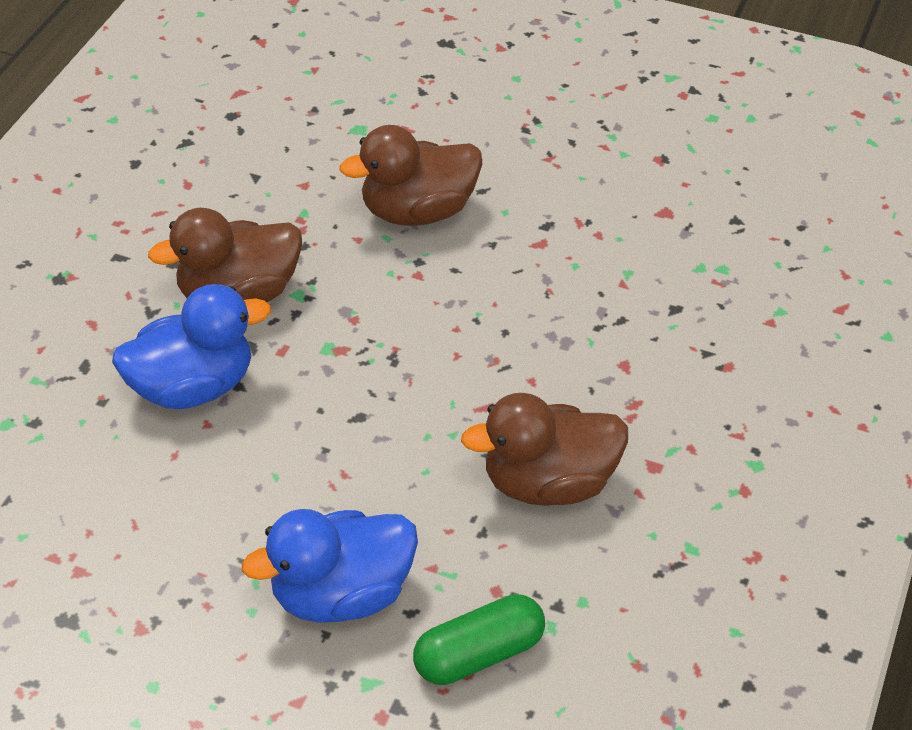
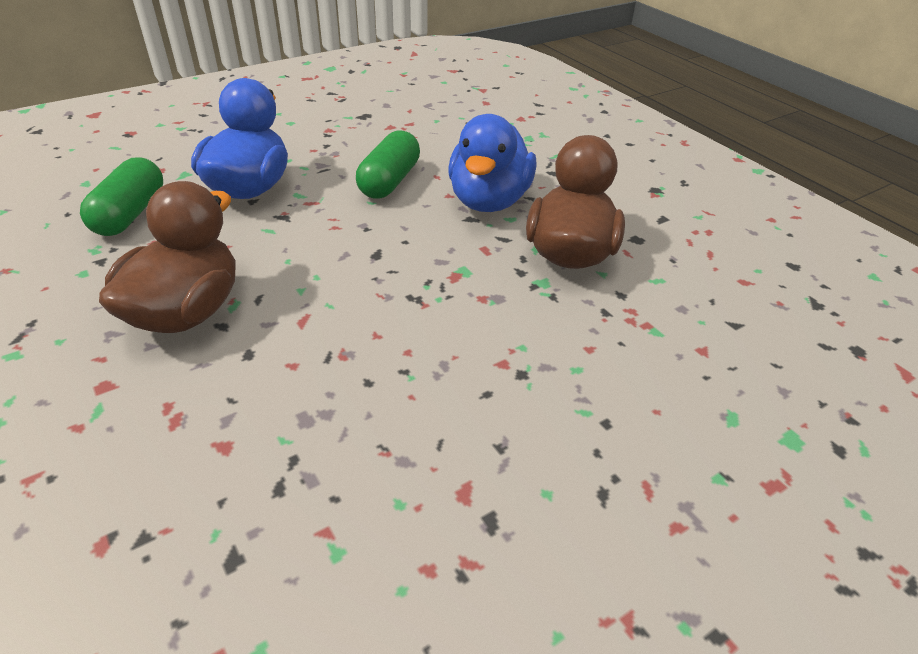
camera: 125 degrees right, 5 degrees down
(221, 486) = (390, 181): none -> green capsule
(417, 211) = (601, 412): brown duck -> none

